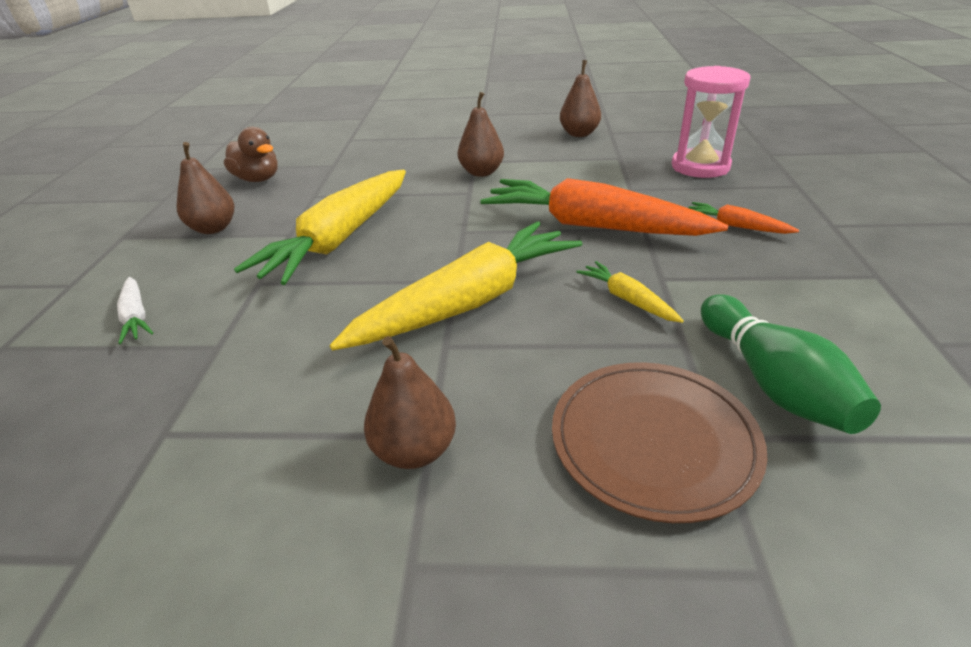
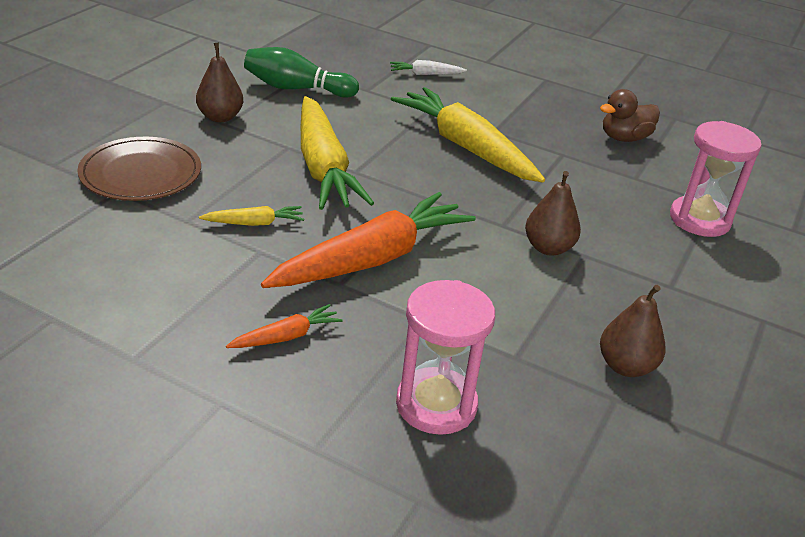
camera: 110 degrees right, 0 degrees up
(213, 228) = (531, 108): brown pear -> none
(380, 139) = (699, 220): none -> pink hourglass
(772, 382) = (120, 229): green bowling pin -> green bowling pin (296, 88)

